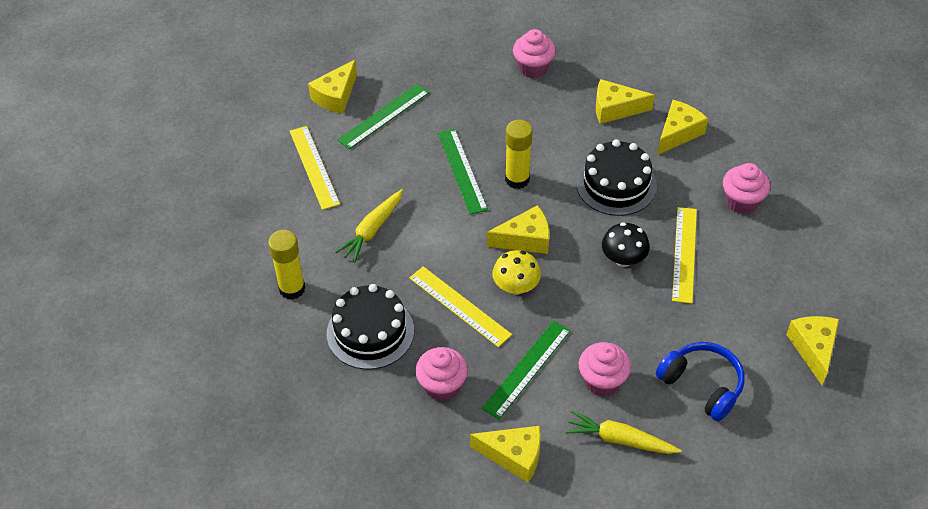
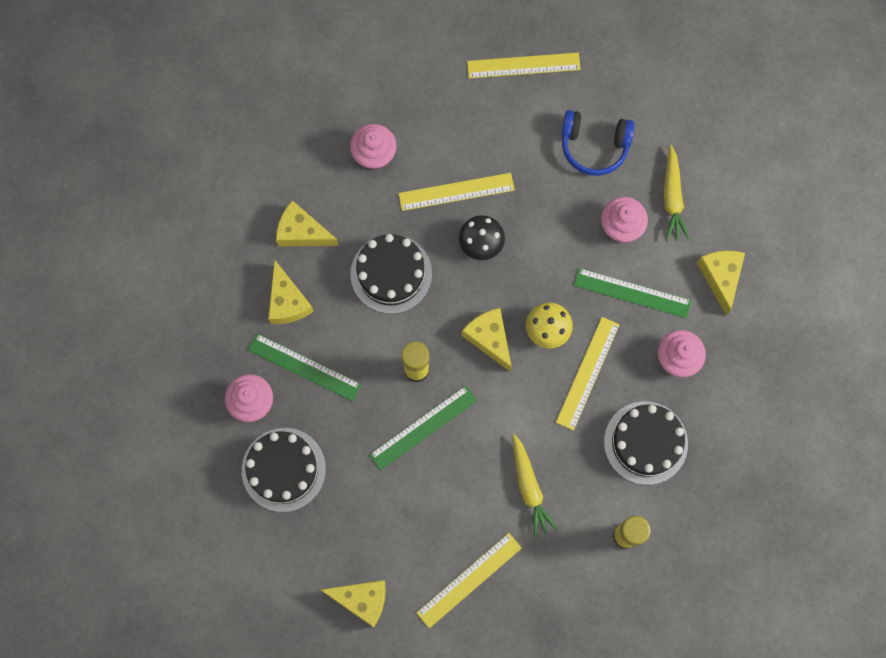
camera: 110 degrees left, 25 degrees up
(372, 230) = (529, 487): yellow carrot -> yellow carrot turned 60 degrees clockwise
(384, 116) = (374, 535): green ruler -> green ruler (304, 367)
(467, 74) = (283, 469): none -> black cake
(702, 385) = (594, 146): blue headphones -> blue headphones turned 105 degrees counterclockwise
(813, 349) = (523, 65): yellow cheese -> yellow ruler

